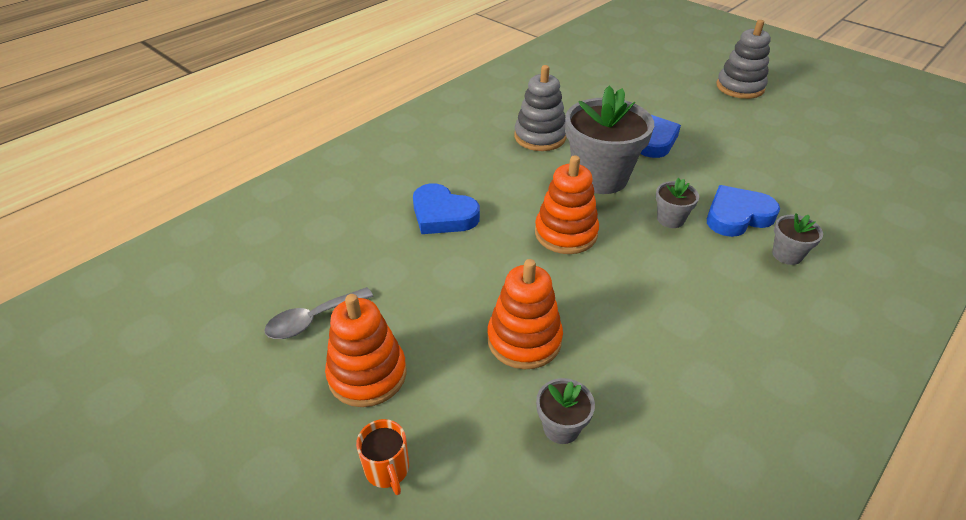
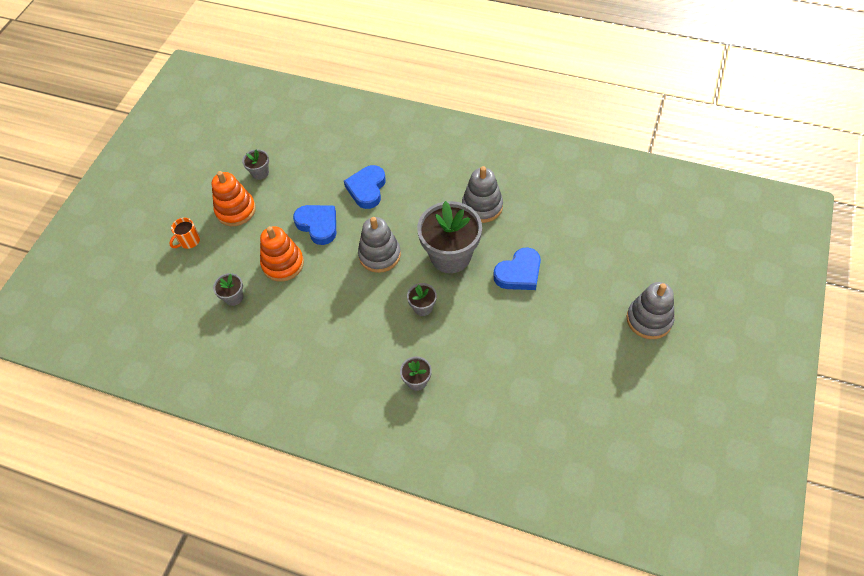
camera: 70 degrees right, 15 degrees up
(312, 320) = (260, 173): grey spoon -> grey flower pot
(566, 233) = (379, 255): orange stacking toy -> grey stacking toy
(737, 216) = (447, 346): blue heart -> blue heart (318, 225)

